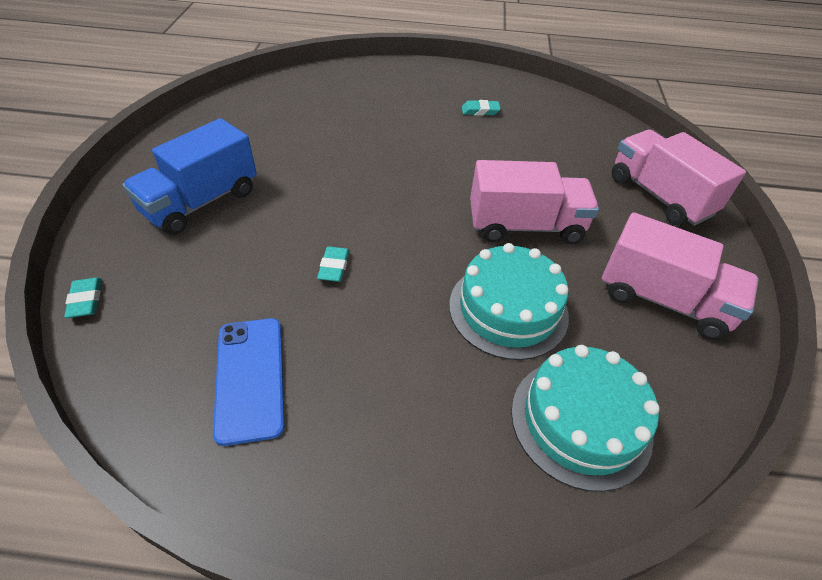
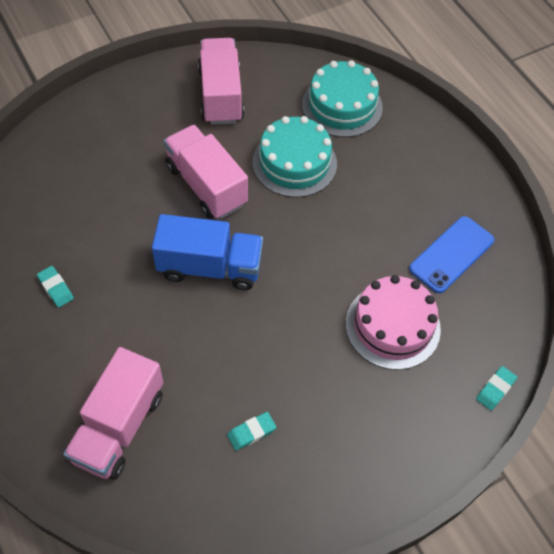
camera: 125 degrees left, 10 degrees up
(201, 202) = (360, 409): blue truck -> blue truck (210, 267)
(238, 267) = (392, 326): none -> pink cake
(334, 267) = (342, 271): turquoise eraser -> turquoise eraser (251, 432)
(659, 196) = (104, 122): pink truck -> pink truck (119, 426)

